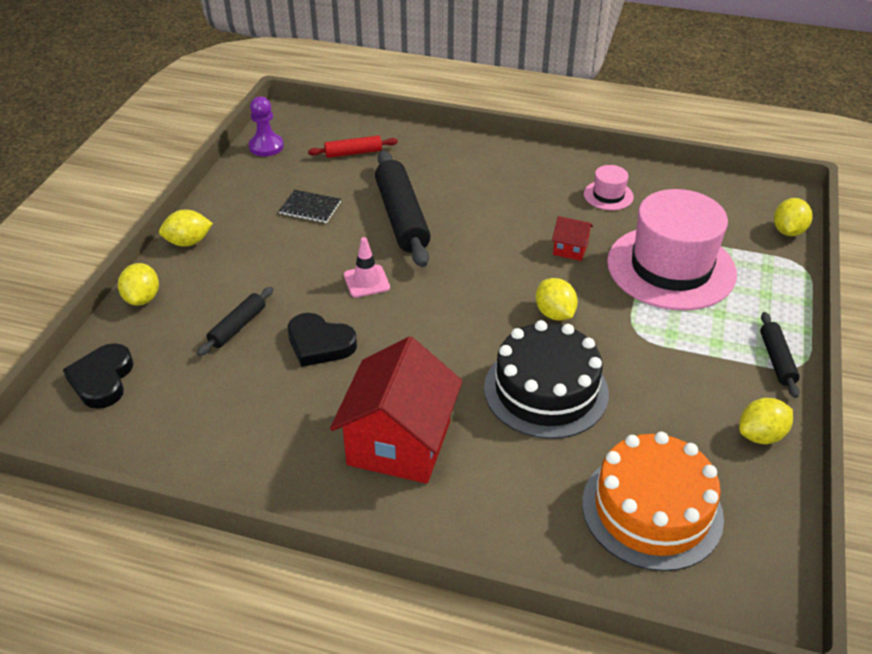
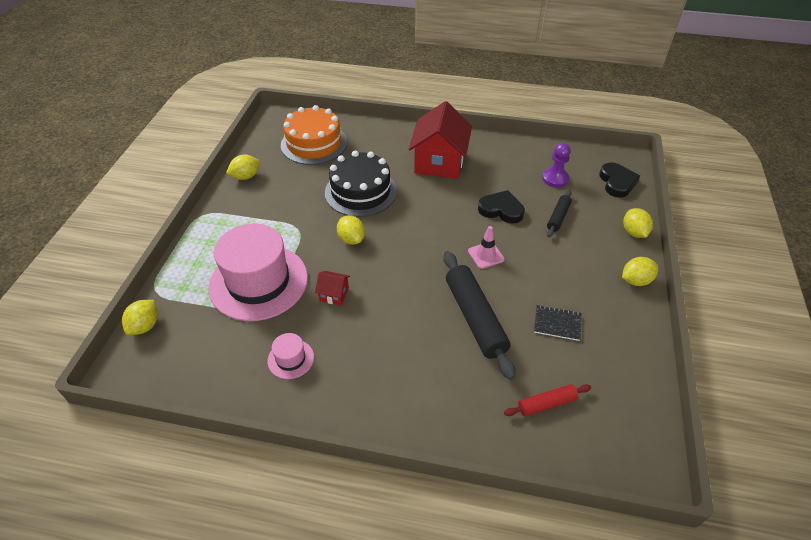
camera: 175 degrees right, 5 degrees up
(266, 146) = (641, 407): purple pawn -> purple pawn (555, 178)
(776, 360) = (215, 217): black rolling pin -> none

